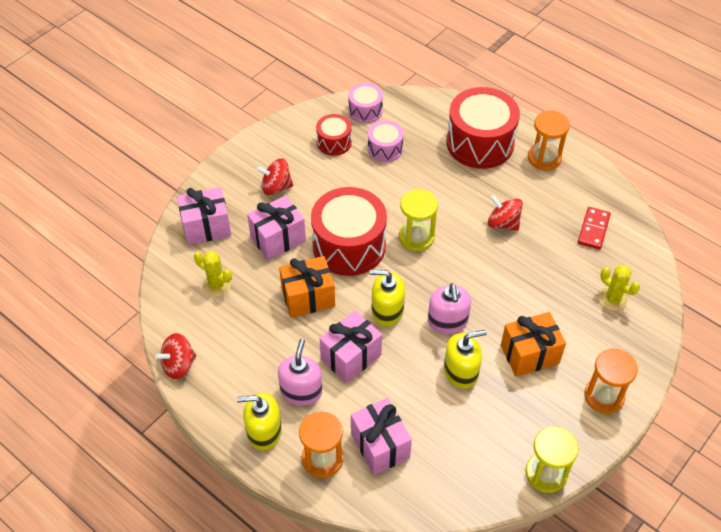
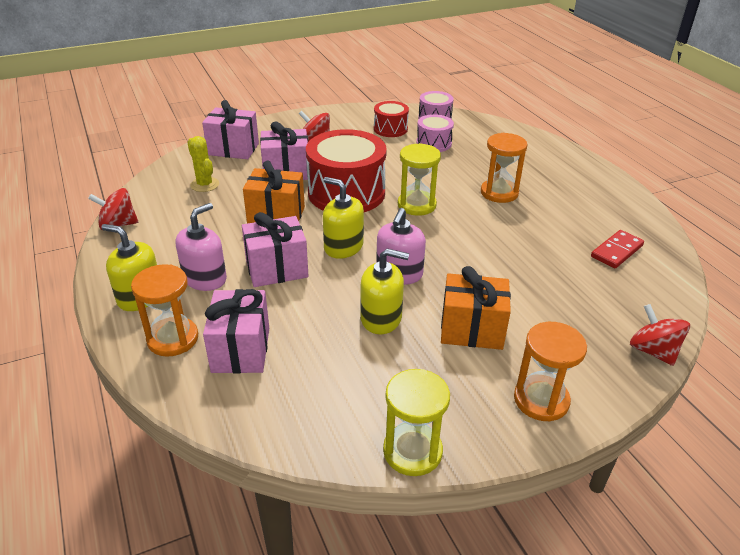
camera: 25 degrees right, 15 degrees down
(480, 143) = (530, 161): red drum -> none
(503, 223) = (515, 219): red spinning top -> red spinning top (653, 351)
(544, 158) = (592, 187): orange hourglass -> orange hourglass (499, 193)
(613, 299) = (607, 314): yellow cactus -> none

